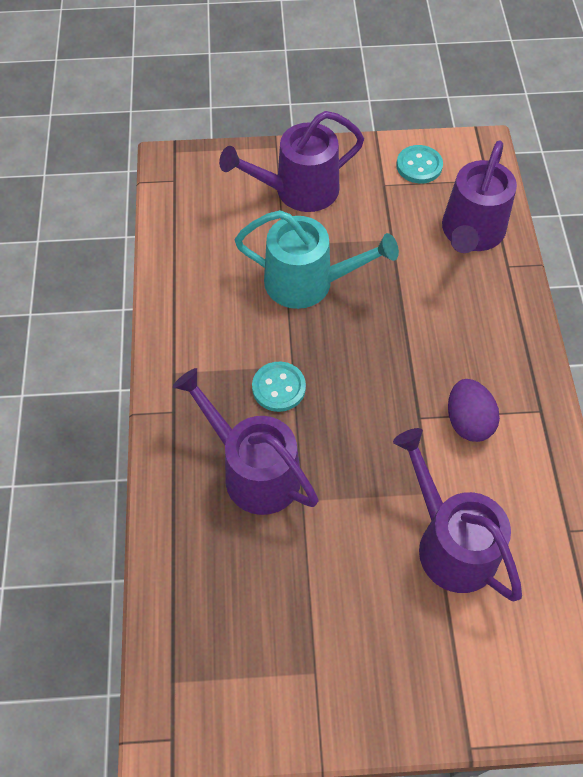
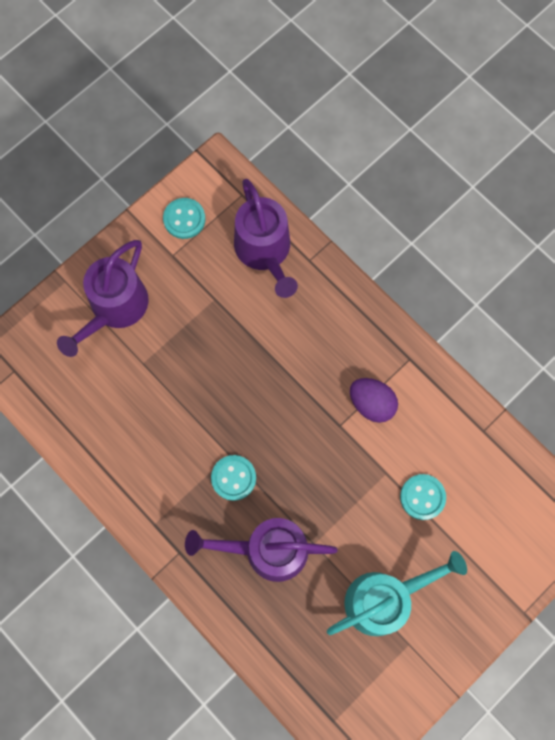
camera: 40 degrees left, 15 degrees up
(308, 282) = (186, 381): turquoise watering can -> turquoise watering can (384, 598)
(450, 543) = (422, 497): purple watering can -> turquoise button

